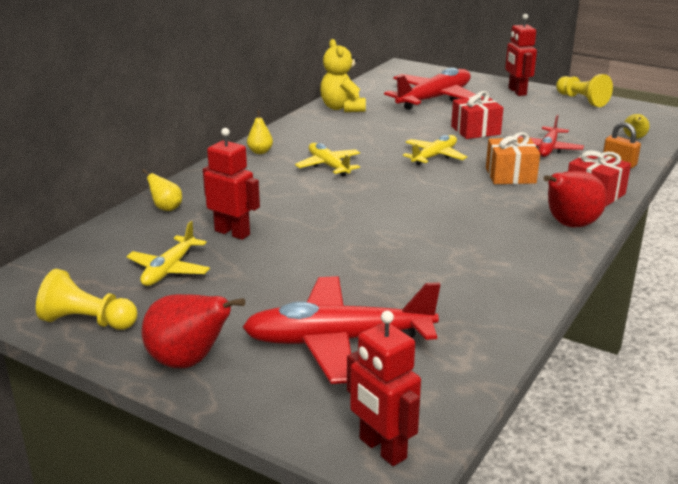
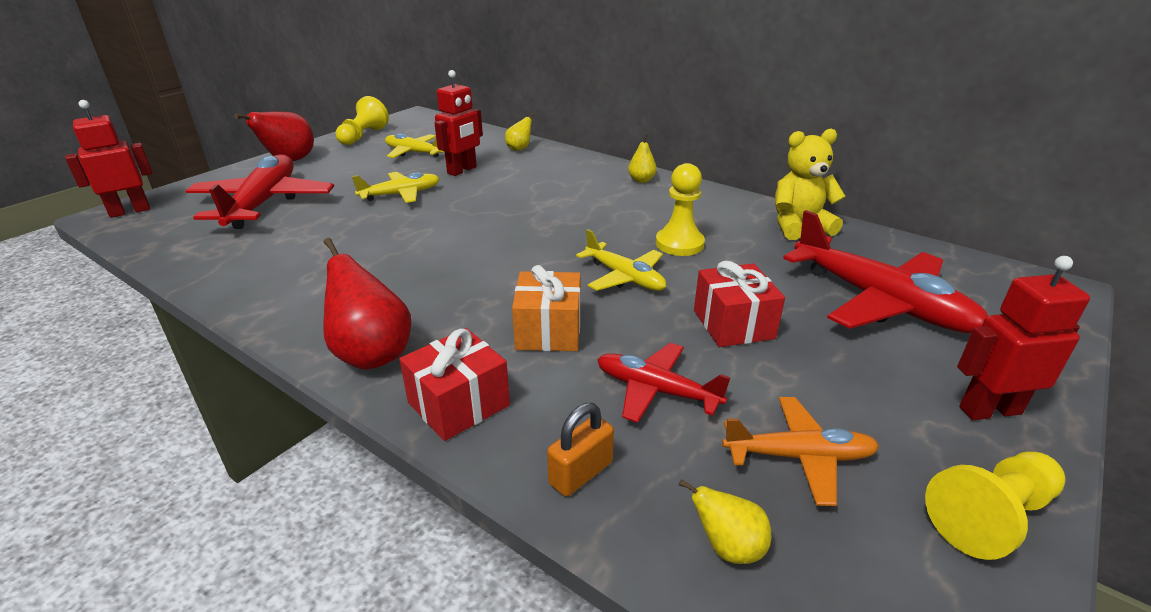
camera: 95 degrees right, 5 degrees up
(328, 166) = (600, 211): yellow plane -> yellow plane (401, 194)
(379, 141) = (679, 244): none -> yellow pawn
(573, 124) = (799, 457): none -> orange plane

